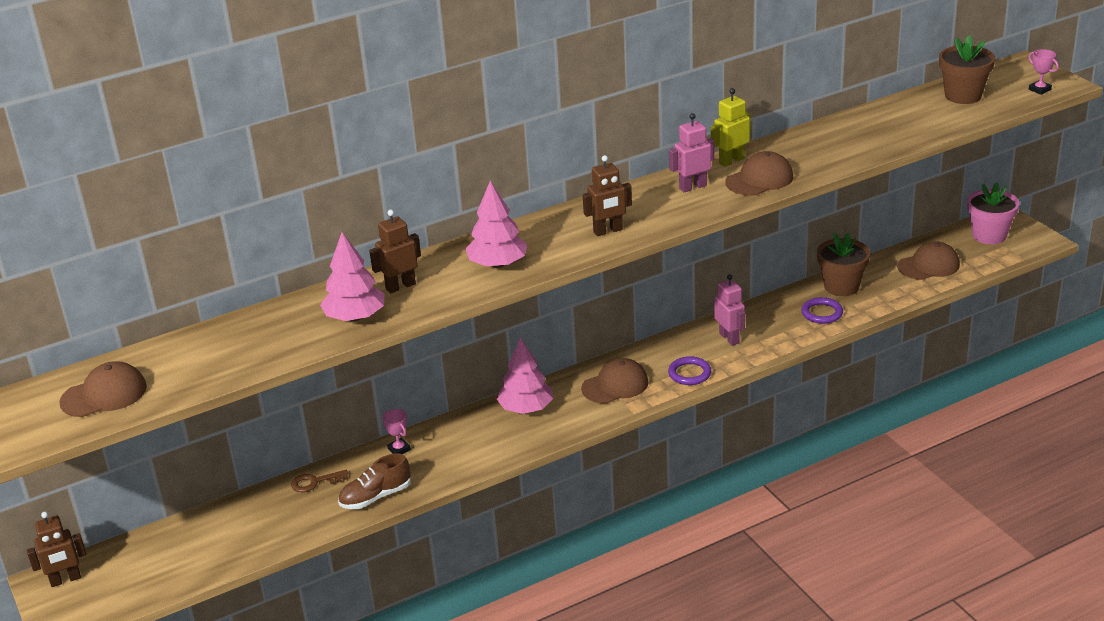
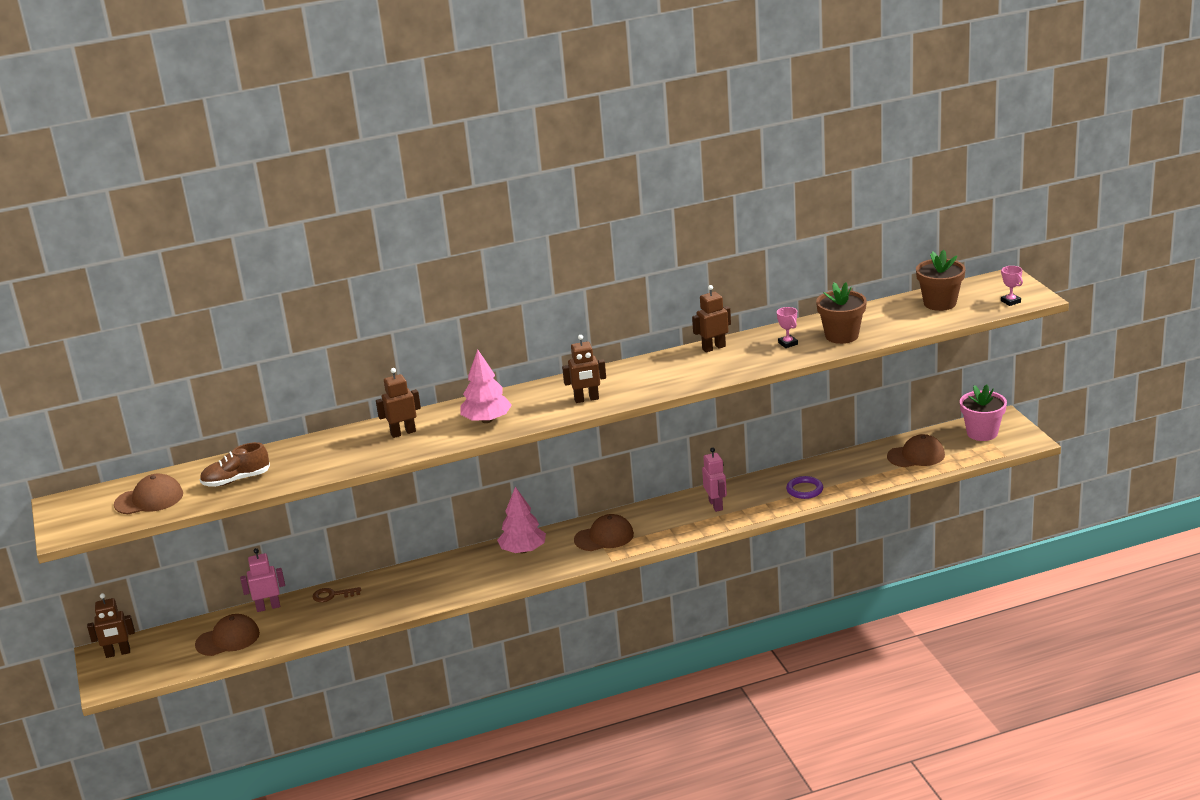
camera: 10 degrees right, 5 degrees down
(355, 317) = (359, 454): pink tree -> none
(375, 497) = (377, 610): brown shoe -> brown shoe (236, 480)
(399, 449) = (408, 575): pink trophy -> pink trophy (788, 343)
(689, 373) = (671, 532): purple ring -> none
(692, 187) = (672, 367): pink robot -> pink robot (268, 607)
(731, 161) = (713, 348): yellow robot -> brown robot
(759, 179) = (730, 365): brown cap -> brown cap (228, 639)
(841, 286) = (831, 468): brown flower pot -> brown flower pot (841, 336)

